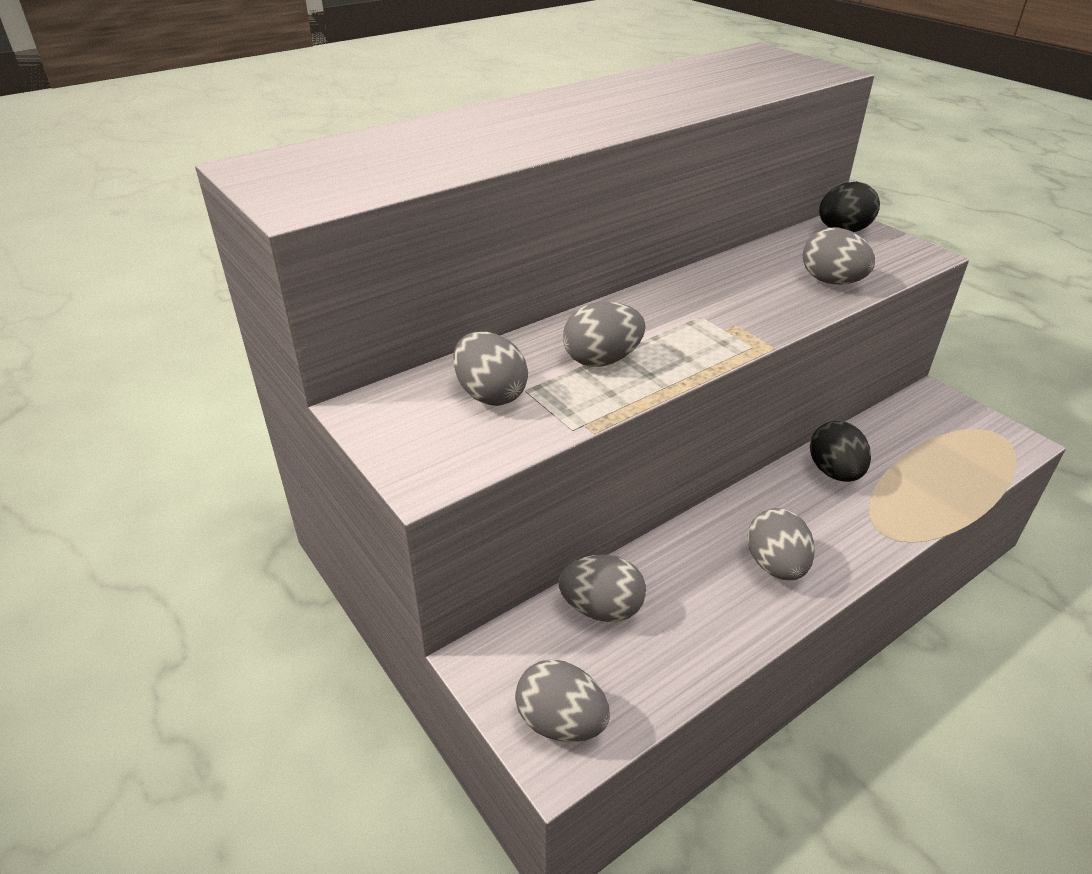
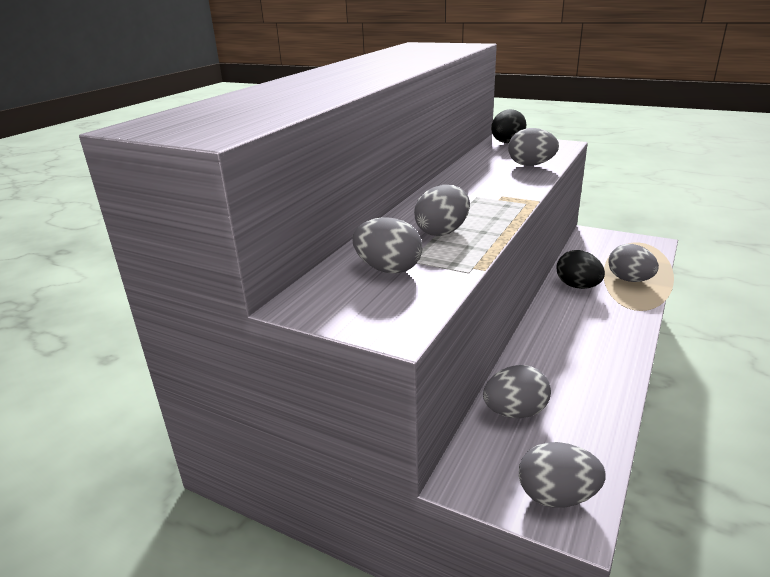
camera: 25 degrees left, 10 degrees down
(775, 565) = (595, 346): grey egg -> grey egg (629, 280)

